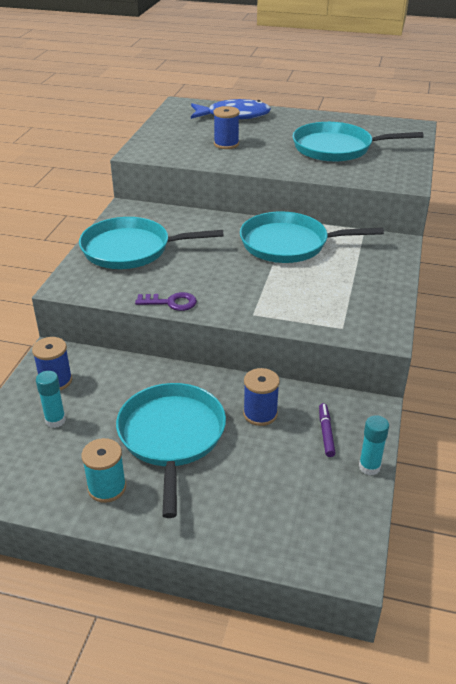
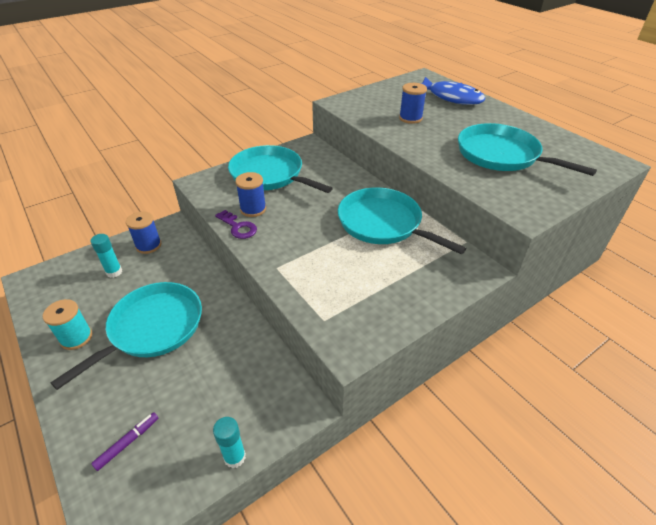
camera: 40 degrees right, 5 degrees up
(260, 414) = (223, 351): blue spool -> blue spool (253, 209)
(326, 433) = (244, 401): purple marker -> purple marker (127, 443)

